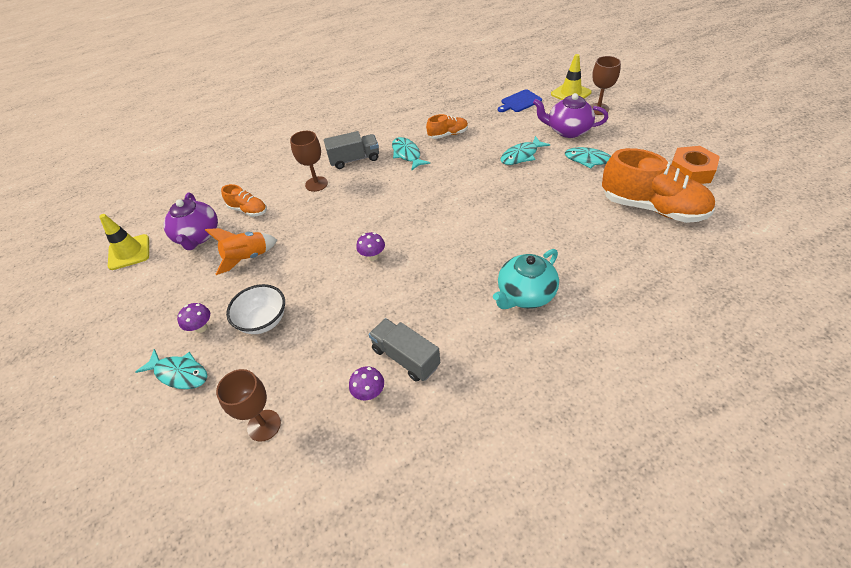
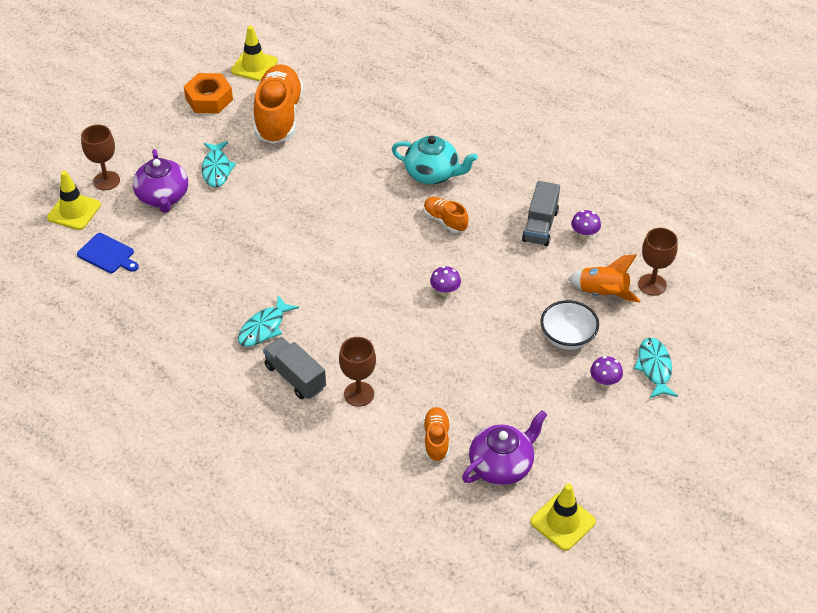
camera: 120 degrees left, 0 degrees up
(247, 258) = (505, 396): orange rocket -> orange rocket (602, 294)
(448, 134) = (207, 302): orange shoe -> orange shoe (445, 221)
(521, 156) = (228, 224): turquoise fish -> none
(741, 207) = (254, 66): none -> yellow traffic cone

